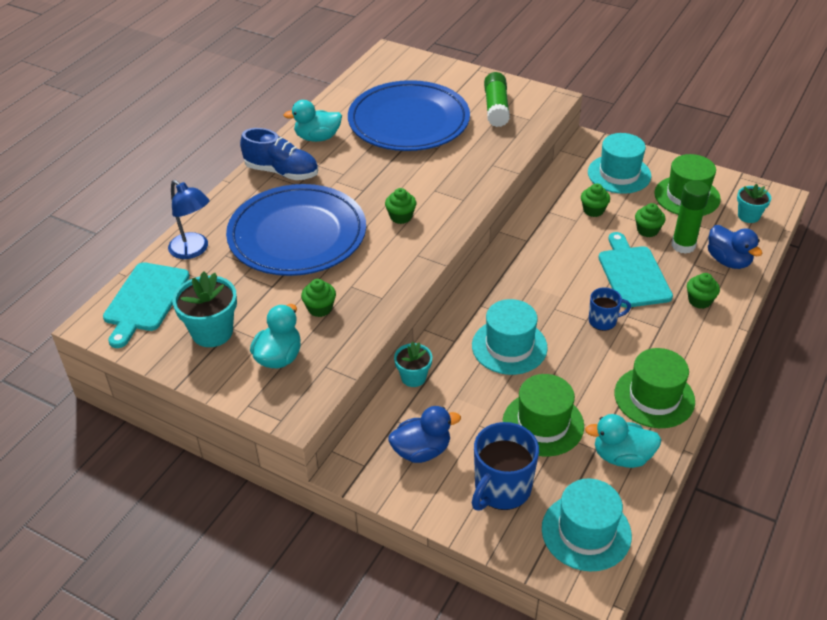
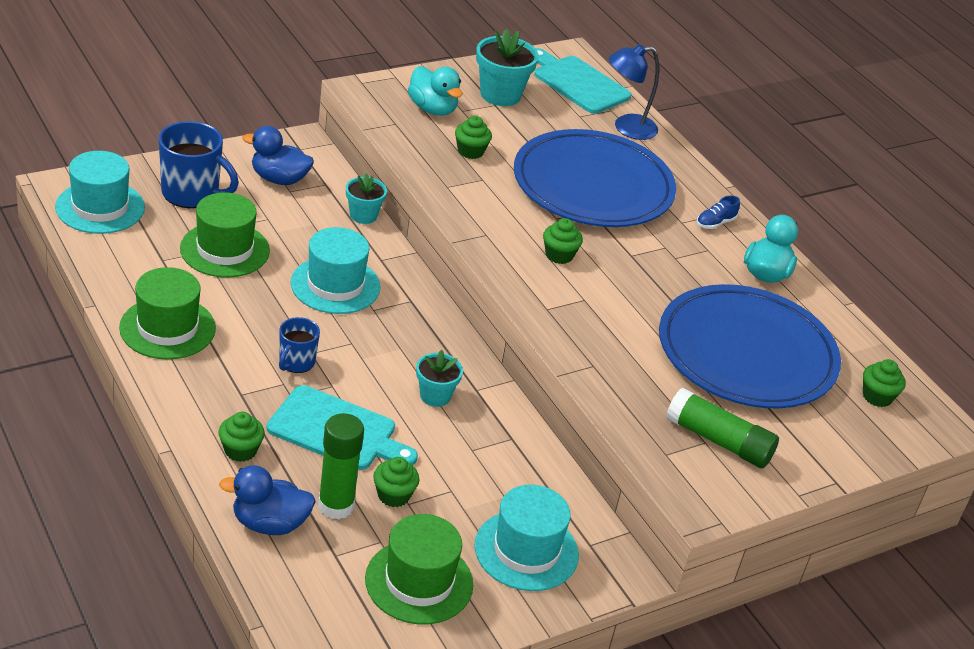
camera: 115 degrees right, 5 degrees down
(282, 172) = (715, 223): blue shoe -> blue shoe, size x0.48
(421, 451) = (279, 179): blue duck -> blue duck turned 90 degrees clockwise
(501, 489) = (192, 193): blue mug -> blue mug turned 135 degrees clockwise
(593, 210) = (476, 476): green cupcake -> green cupcake (877, 397)
(622, 456) = (136, 268): turquoise duck -> none
(748, 216) = (321, 611): turquoise flower pot -> turquoise flower pot (435, 396)

